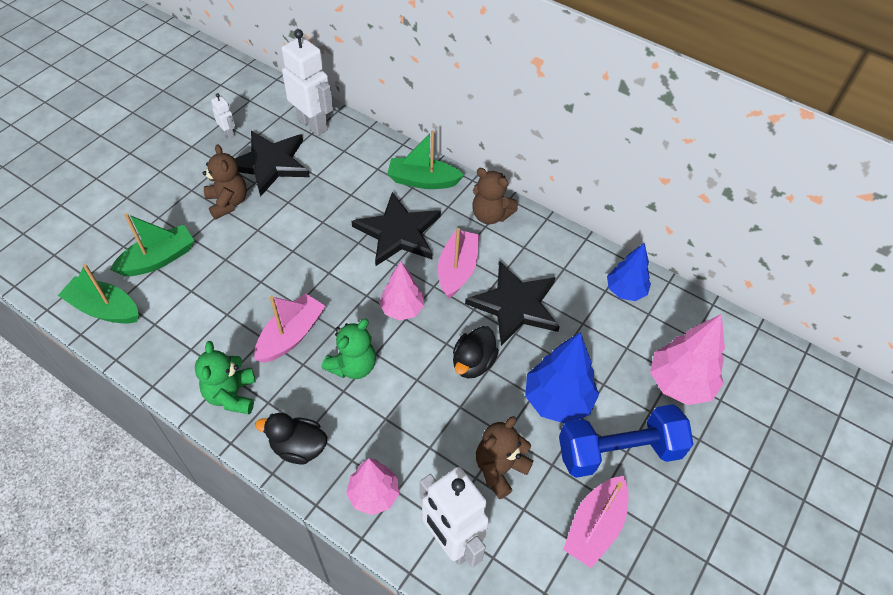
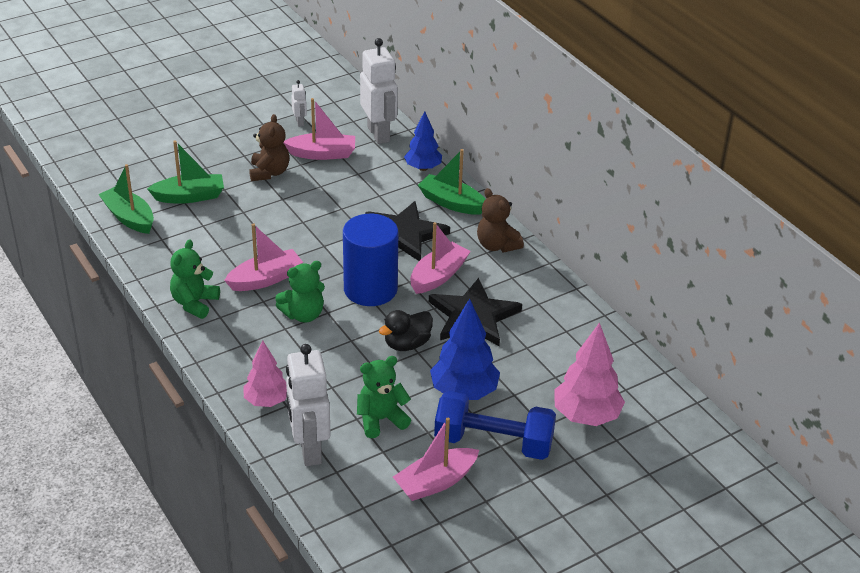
camera: 25 degrees right, 15 degrees down
(270, 163) = (322, 154): black star -> pink boat
(298, 447) = (226, 353): black duck -> none
(402, 309) = (370, 289): pink tree -> blue cylinder
(500, 469) = (381, 419): brown teddy bear -> green teddy bear
(625, 291) = (585, 336): blue tree -> blue tree (423, 168)

